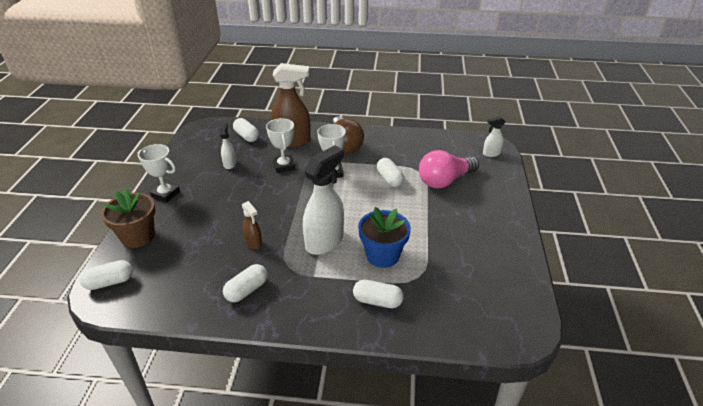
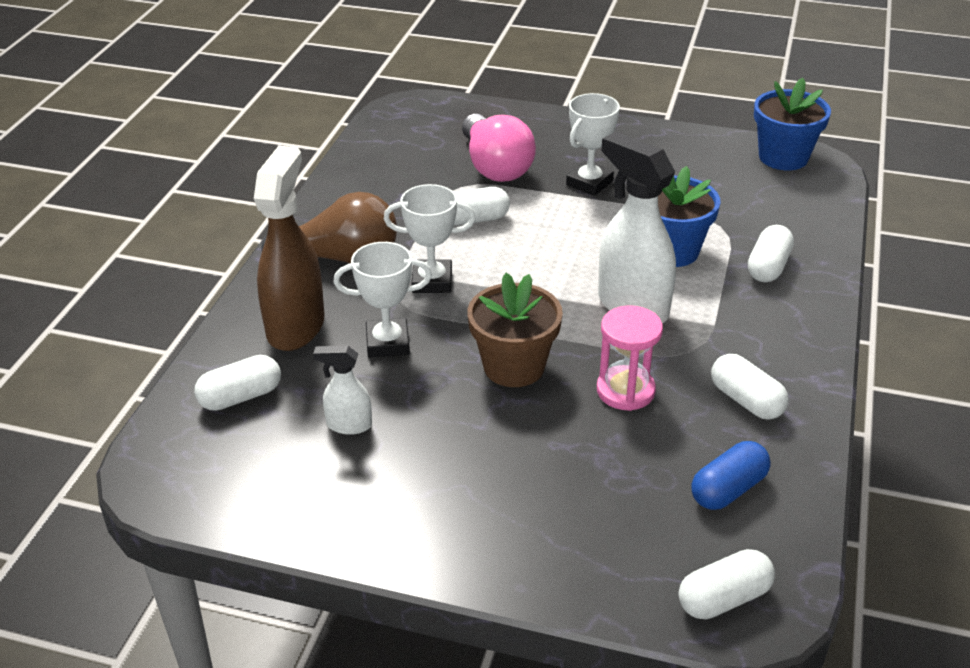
camera: 80 degrees left, 0 degrees up
(109, 282) = (723, 598): white capsule -> white capsule turned 75 degrees clockwise
(138, 236) = (583, 567): brown flower pot -> brown flower pot (514, 366)
(165, 194) = (437, 531): white trophy -> white trophy (589, 183)
(179, 283) = (728, 489): none -> blue capsule
(253, 243) = (625, 391): brown spray bottle -> pink hourglass
(491, 153) = (434, 112): white spray bottle -> none
(522, 311) = (783, 157): none -> blue flower pot

